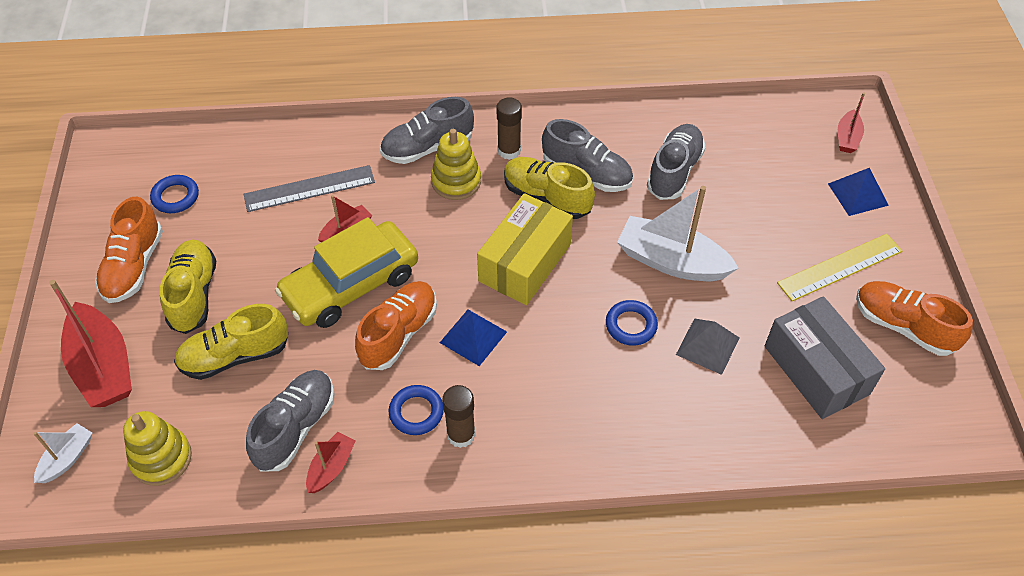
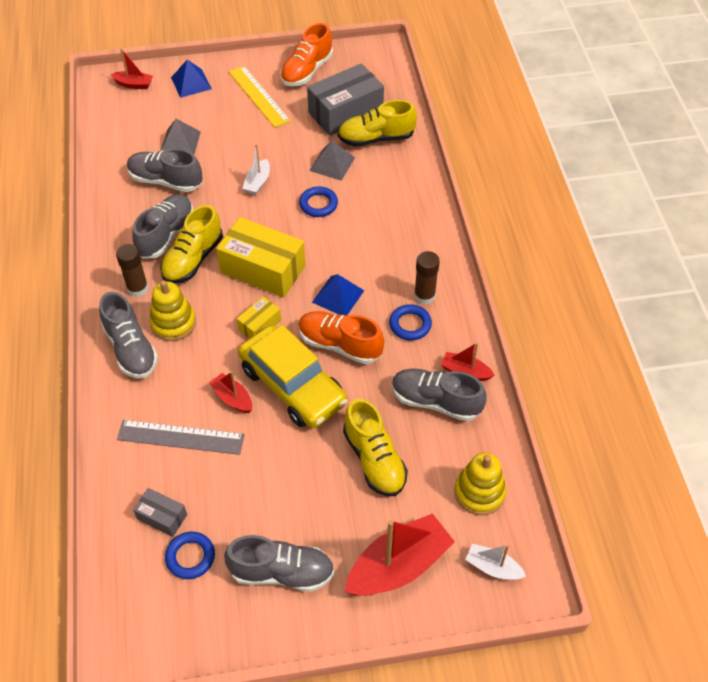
camera: 95 degrees left, 0 degrees up
(134, 266) = (282, 572): orange shoe -> grey shoe
(193, 294) = (312, 509): yellow shoe -> yellow shoe (376, 138)
(224, 176) = (162, 517): none -> grey box
(309, 188) = (180, 437): grey ruler -> grey ruler turned 60 degrees counterclockwise
(441, 257) = (259, 325): none -> yellow box
(671, 261) = (257, 182): white boat -> white boat, size x0.51
(743, 184) = (180, 142): none -> grey pyramid

